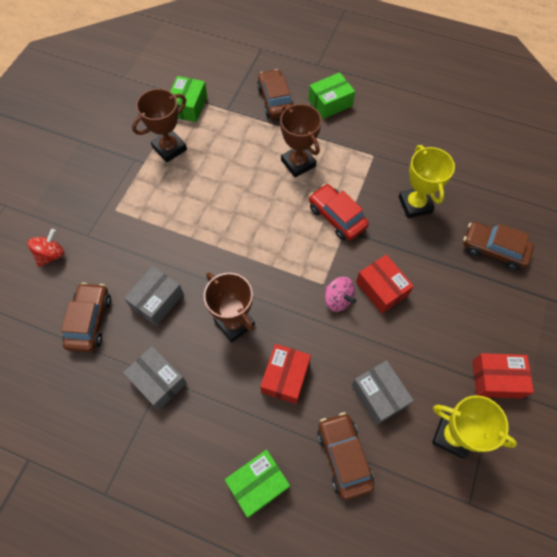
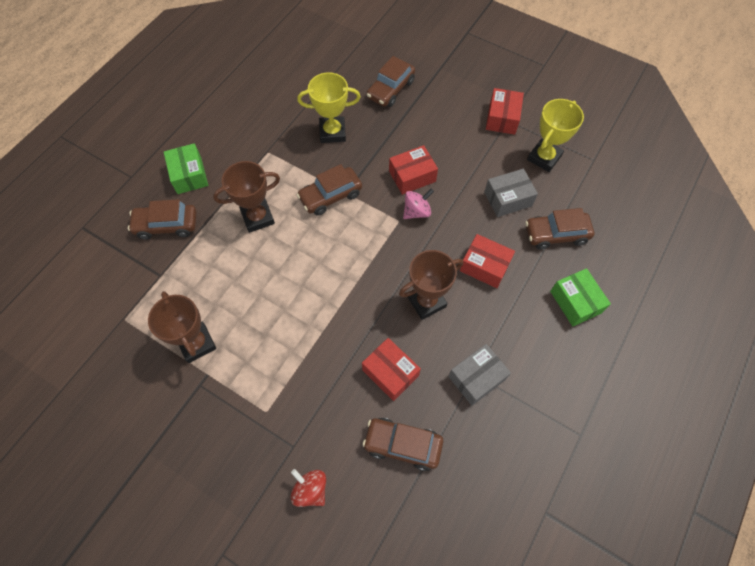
camera: 80 degrees left, 0 degrees up
(157, 300) = (390, 372): grey box -> red box
(188, 106) = (140, 317): green box -> none
(337, 217) = (330, 196): red car -> brown car

